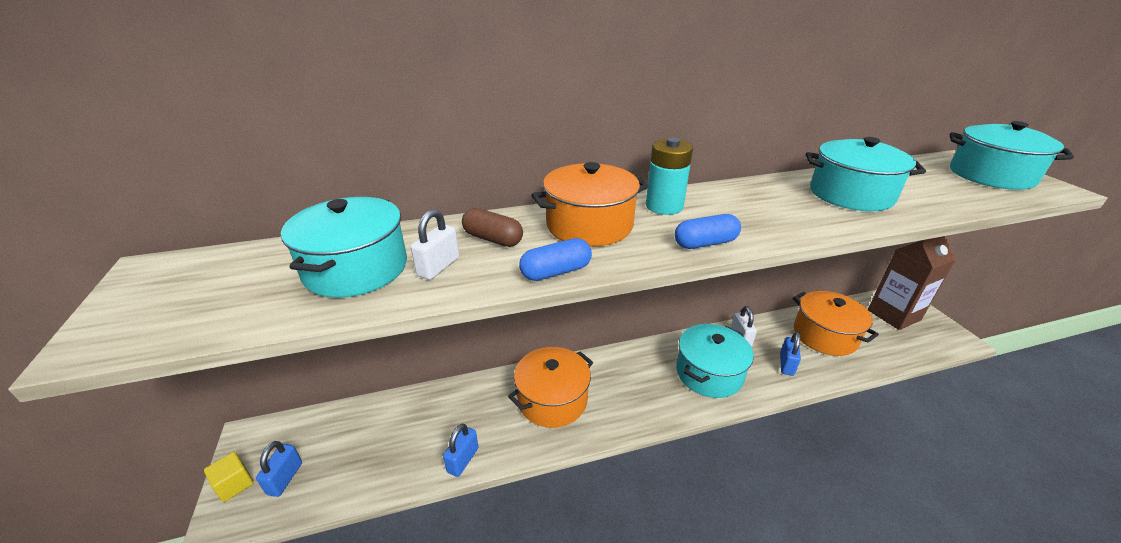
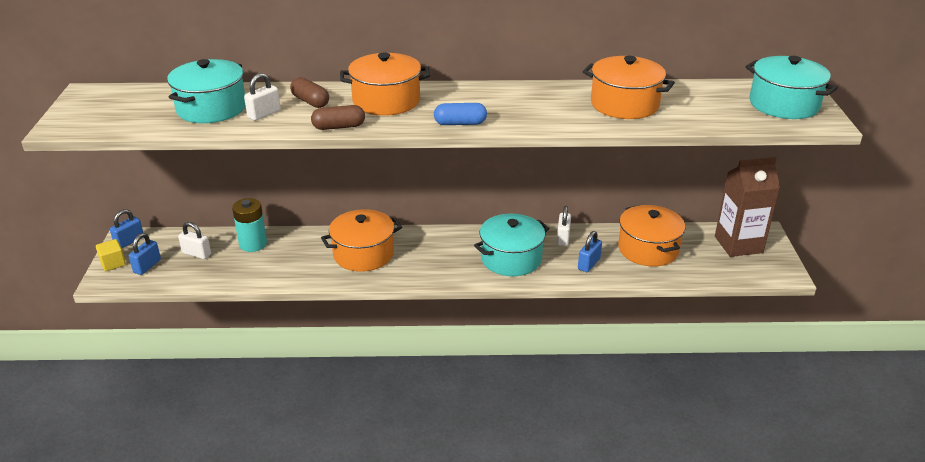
camera: 15 degrees right, 0 degrees up
(349, 442) = (196, 254): none -> white padlock
(463, 460) = (275, 278): blue padlock -> blue padlock (129, 241)
(556, 272) = (339, 127): blue capsule -> brown capsule
(664, 206) = (456, 95): turquoise battery -> turquoise battery (253, 244)
(850, 194) = (624, 104): turquoise pot -> orange pot

